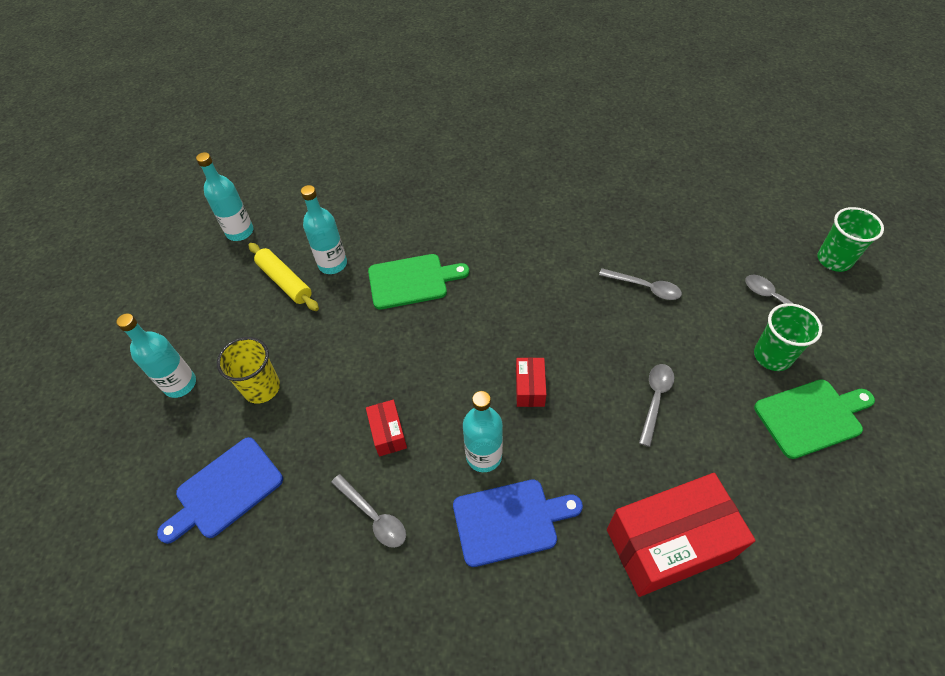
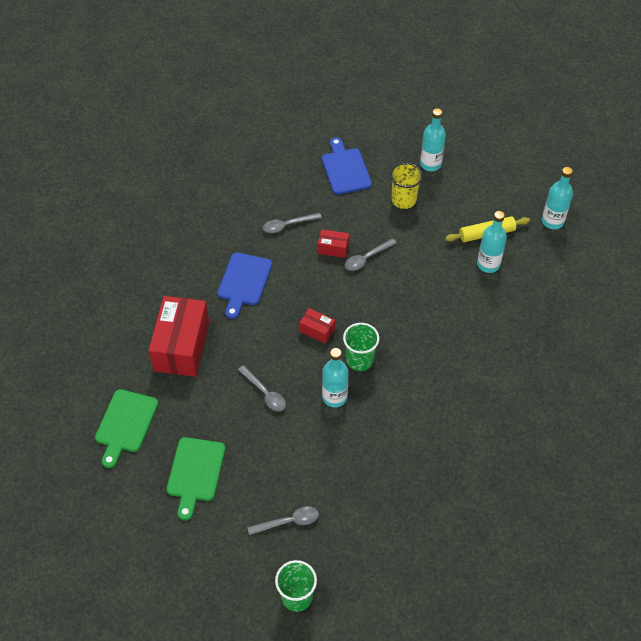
camera: 115 degrees right, 0 degrees up
(412, 281) = (445, 303): green cutting board -> green cutting board (125, 424)
(484, 456) = (288, 287): turquoise bottle -> turquoise bottle (334, 397)
(645, 287) = (353, 442): grey spoon -> grey spoon (366, 258)
(772, 356) = (249, 484): green cup -> green cup (359, 360)

